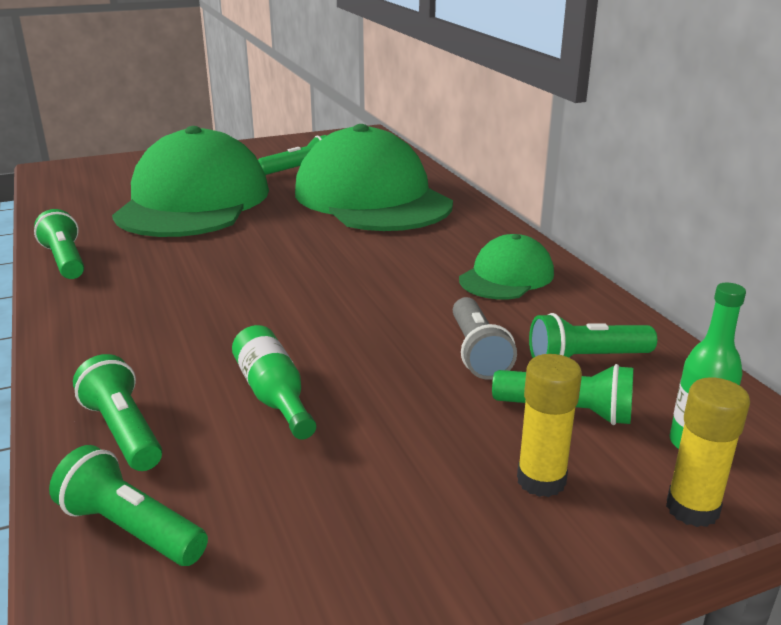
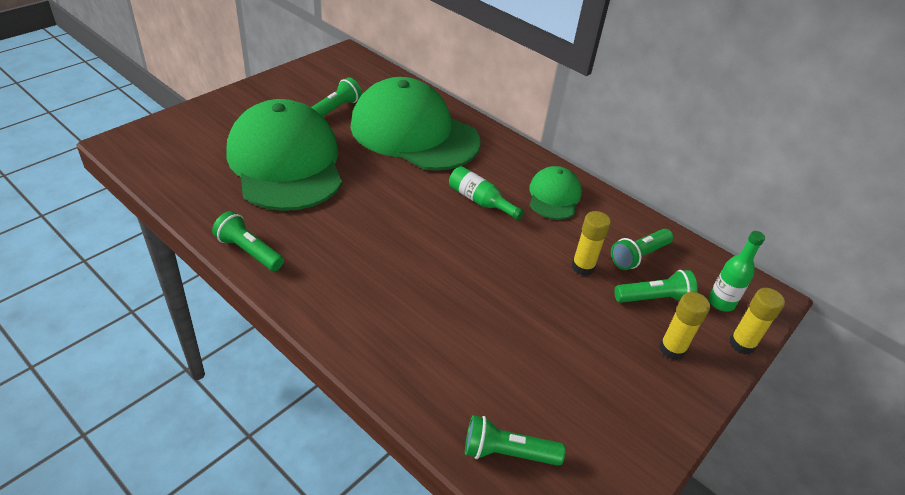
camera: 30 degrees left, 15 degrees up
(123, 431) = (440, 389): green flashlight -> none
(274, 396) = (501, 334): green bottle -> green bottle (480, 201)
(477, 353) = (583, 267): grey flashlight -> yellow glue stick

